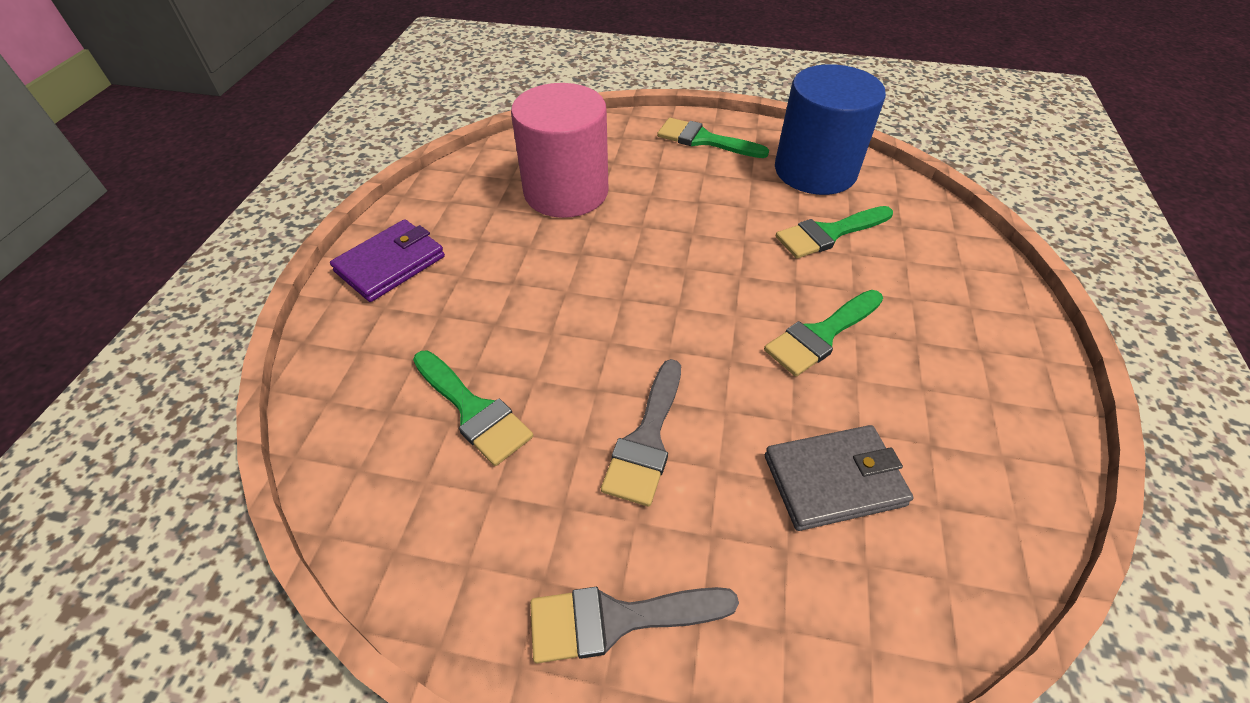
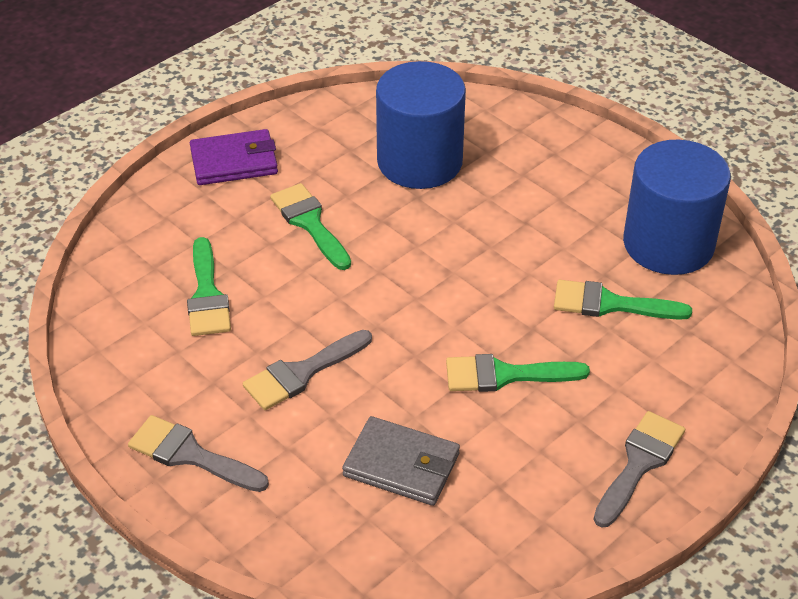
camera: 35 degrees right, 5 degrees down
(566, 192) = (419, 162): pink cylinder -> blue cylinder
(704, 140) = (594, 167): green brush -> green brush (309, 223)
(1001, 352) = (639, 463): none -> grey brush

